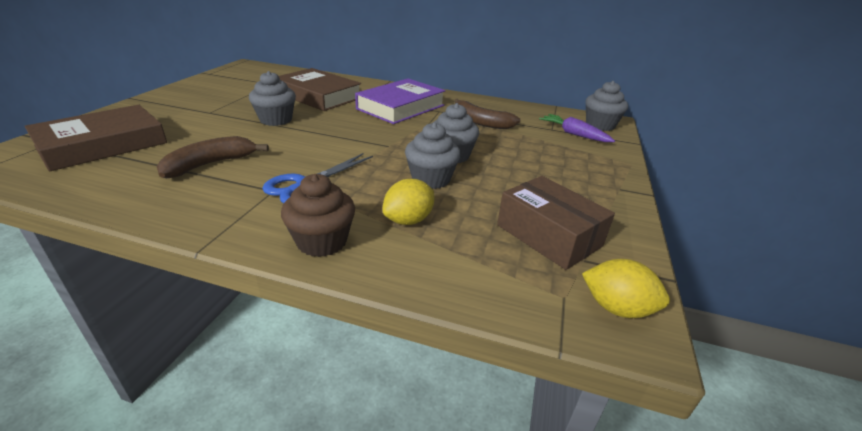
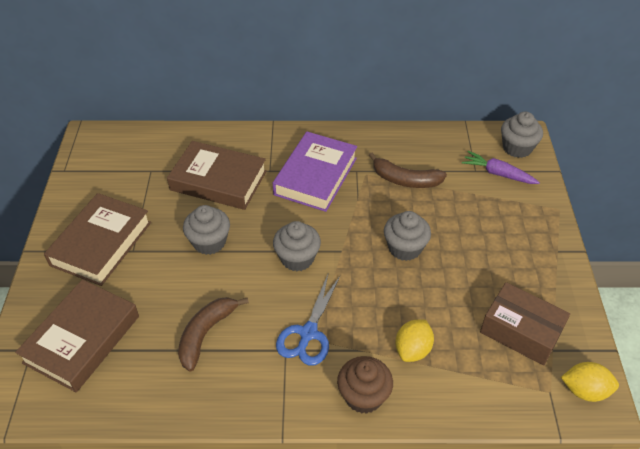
camera: 15 degrees left, 15 degrees up
(190, 105) = (101, 243): none -> brown book
(431, 179) = (404, 290): grey cupcake -> grey cupcake (297, 258)

